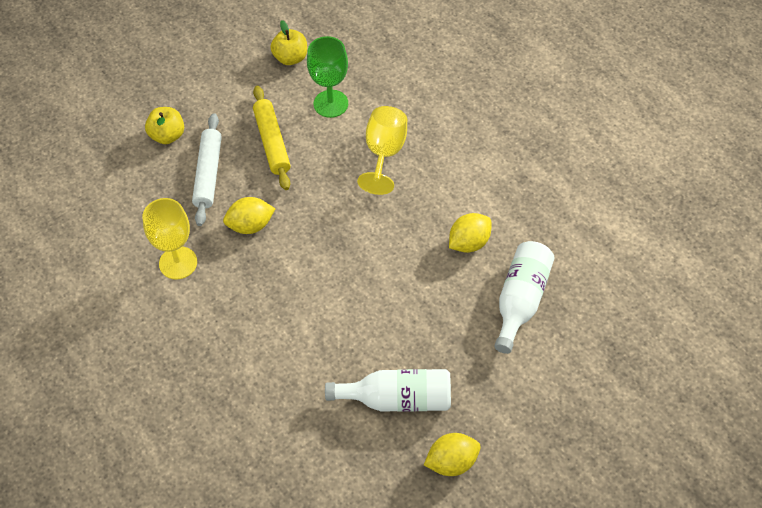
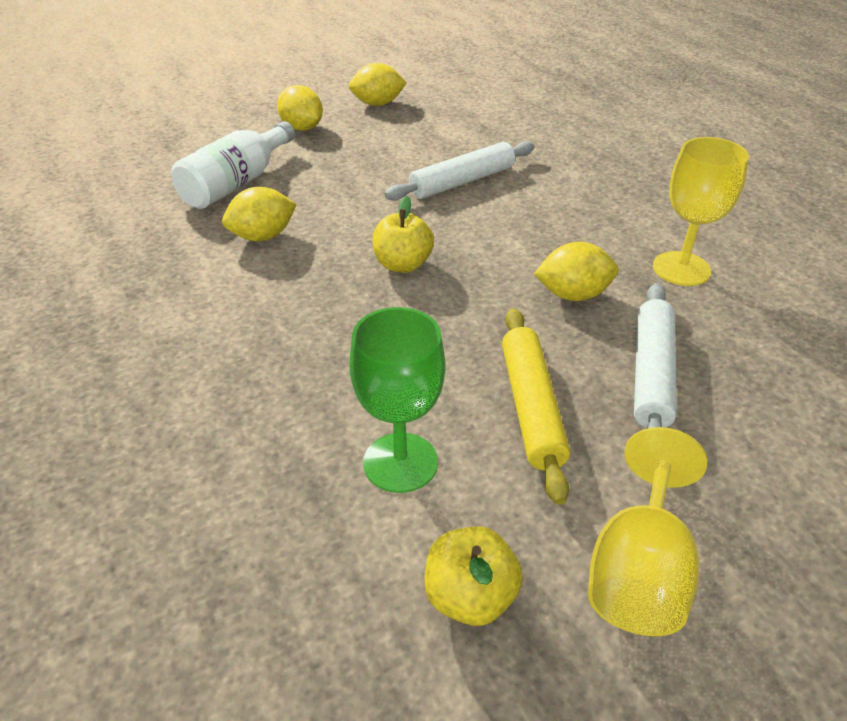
camera: 170 degrees left, 15 degrees down
(167, 135) = (749, 455): yellow apple -> yellow apple (403, 265)
(341, 337) = (462, 182): none -> white rolling pin
(384, 153) = (330, 358): yellow goblet -> yellow goblet (638, 571)
(397, 399) = (414, 139): white bottle -> none
(507, 398) = (302, 128): none -> yellow lemon

